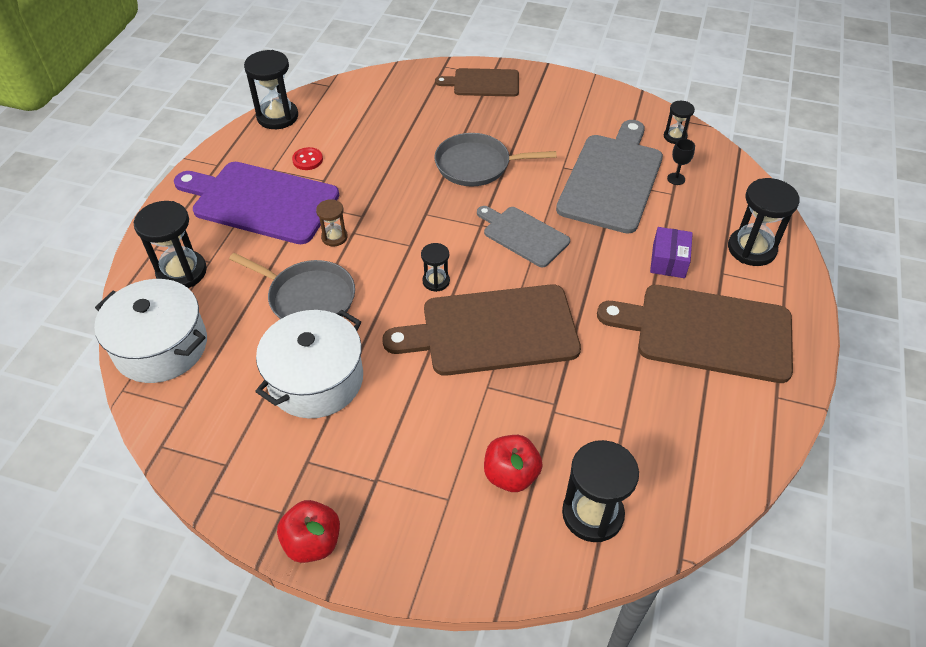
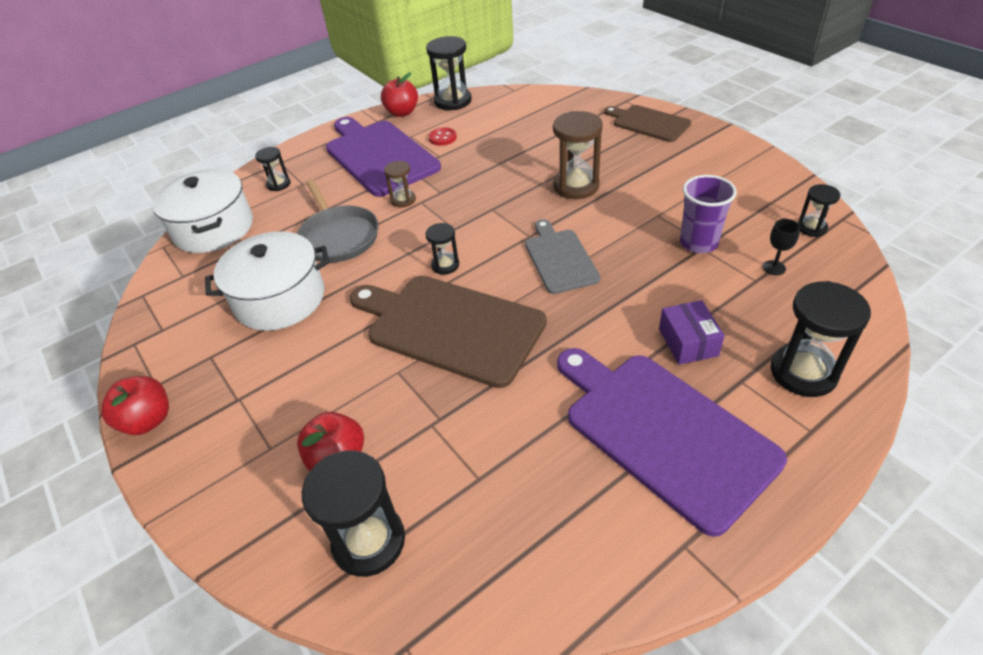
camera: 40 degrees right, 5 degrees down
(182, 272) = (278, 184): black hourglass -> black hourglass, size x0.55
(235, 146) = (402, 112): none -> red apple
(477, 165) = (576, 186): grey pan -> brown hourglass
(611, 179) = (698, 243): grey cutting board -> purple cup
(668, 261) = (688, 342): purple box -> purple box turned 60 degrees counterclockwise
(707, 332) = (663, 432): brown cutting board -> purple cutting board

